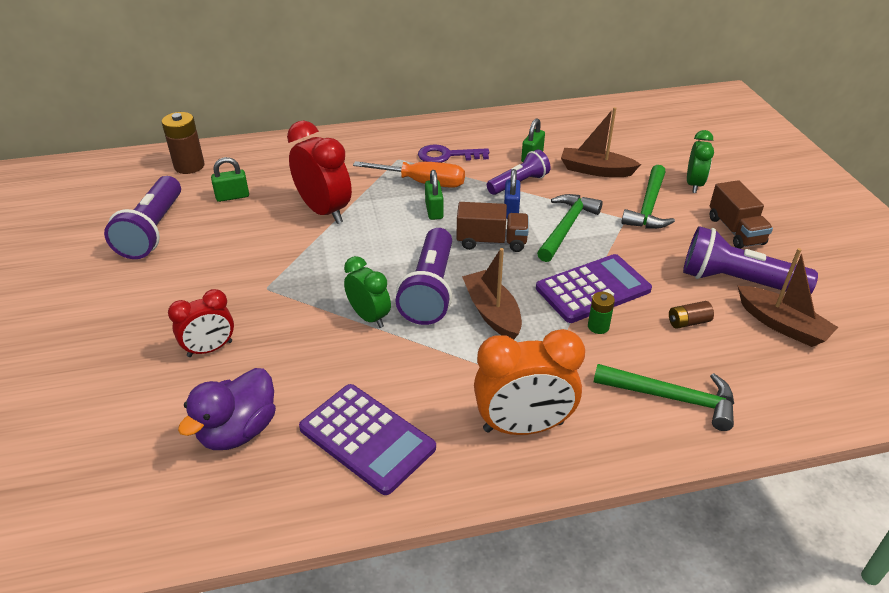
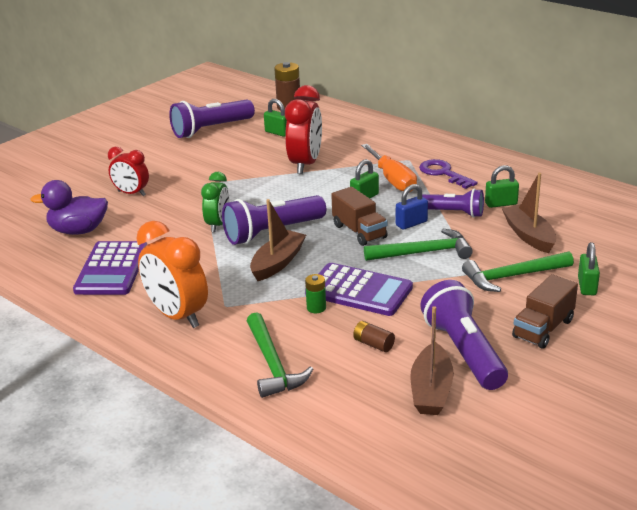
camera: 55 degrees right, 10 degrees down
(694, 184) = (587, 286): green clock -> green padlock

